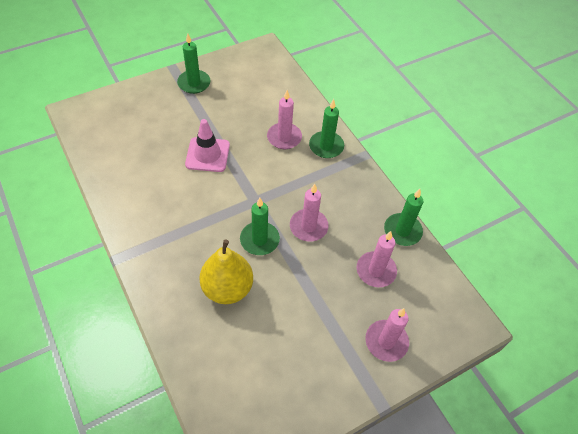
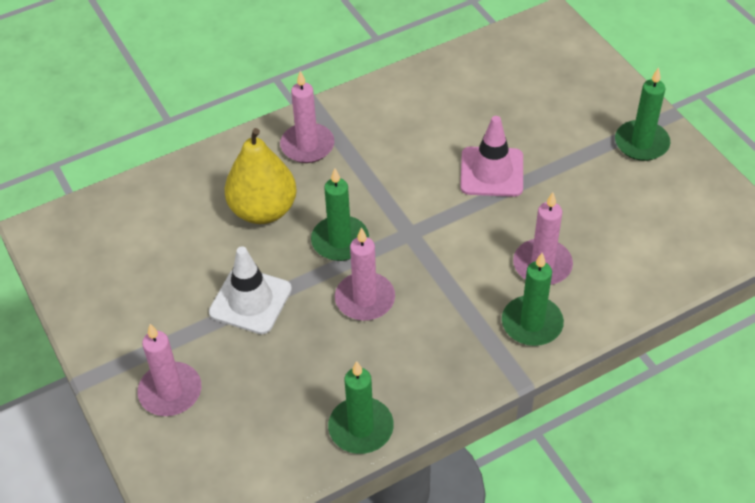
camera: 95 degrees right, 5 degrees down
(309, 294) = (250, 301): none -> white traffic cone
(376, 271) = (286, 385): pink candle -> pink candle (307, 146)

